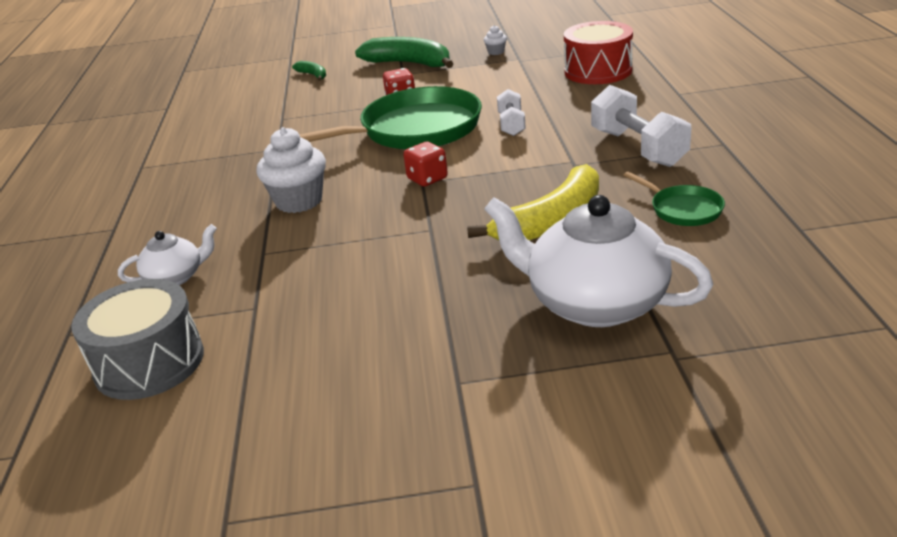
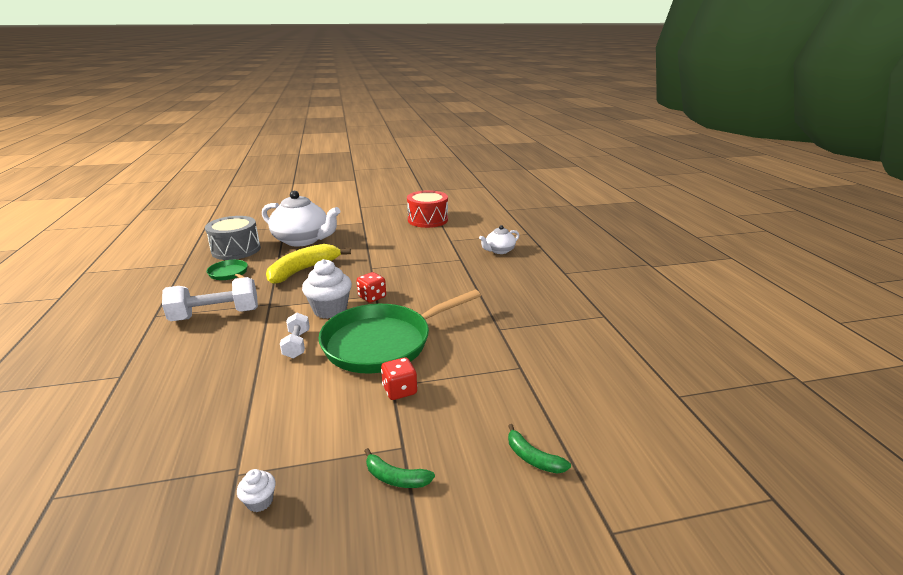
camera: 170 degrees right, 5 degrees down
(149, 362) = (482, 226): grey drum -> grey drum (236, 250)
(299, 201) = (455, 285): white cupcake -> white cupcake (330, 310)
(409, 63) = (396, 478): green banana -> green banana, size x0.48
(598, 71) = (160, 427): red drum -> red drum (427, 220)
(638, 148) = (216, 315): white dumbbell -> white dumbbell turned 75 degrees counterclockwise

